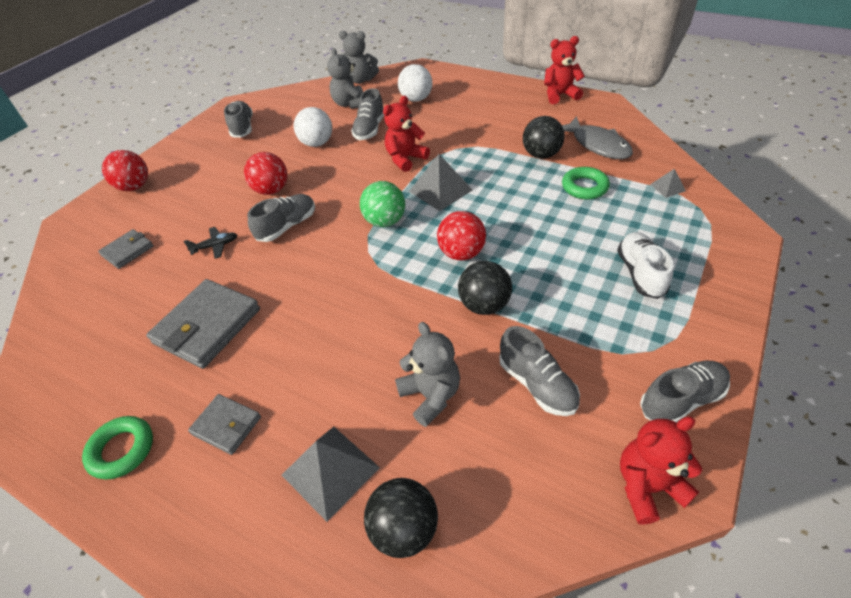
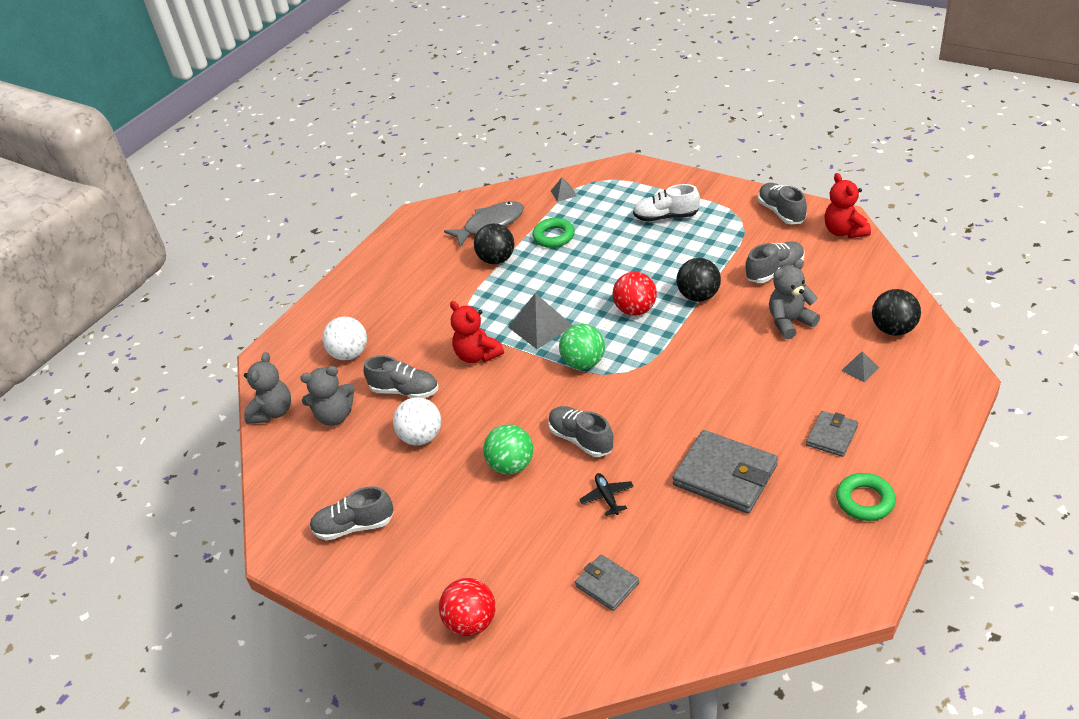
camera: 85 degrees left, 5 degrees down
(271, 190) = (511, 465): red ball -> green ball
(330, 471) = (860, 369): grey pyramid -> grey pyramid, size x0.51
(560, 95) = (389, 243): red teddy bear -> none

